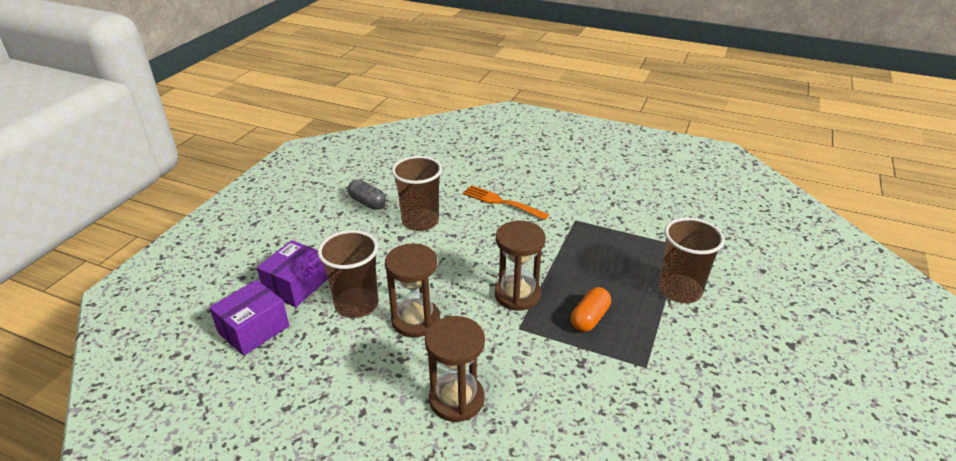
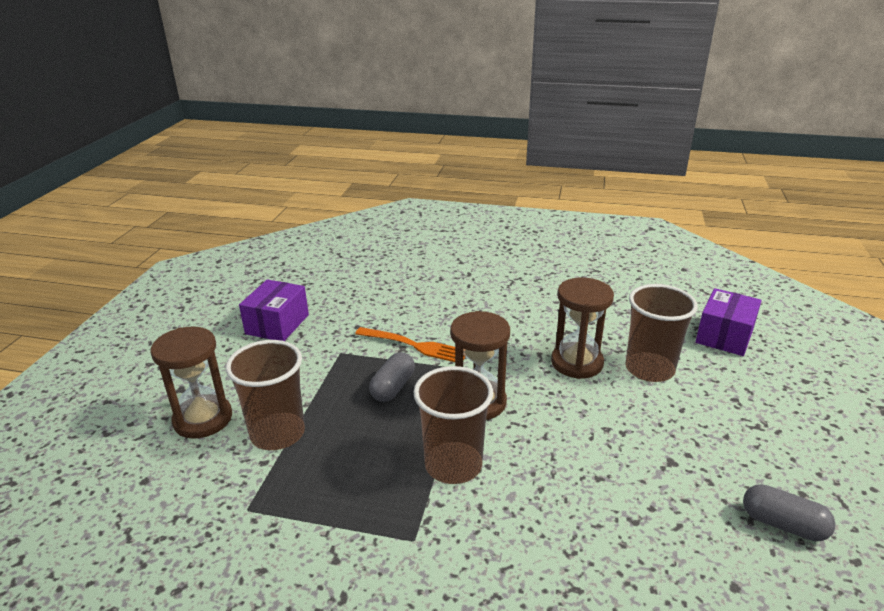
camera: 170 degrees right, 5 degrees down
(296, 285) = (734, 379): purple box -> purple box (277, 324)
(420, 221) = (665, 496): brown cup -> brown cup (453, 465)
(456, 399) = (505, 312): brown hourglass -> brown hourglass (203, 419)
(502, 202) = (551, 564): orange fork -> orange fork (414, 346)
(589, 318) = (393, 387): orange capsule -> grey capsule

